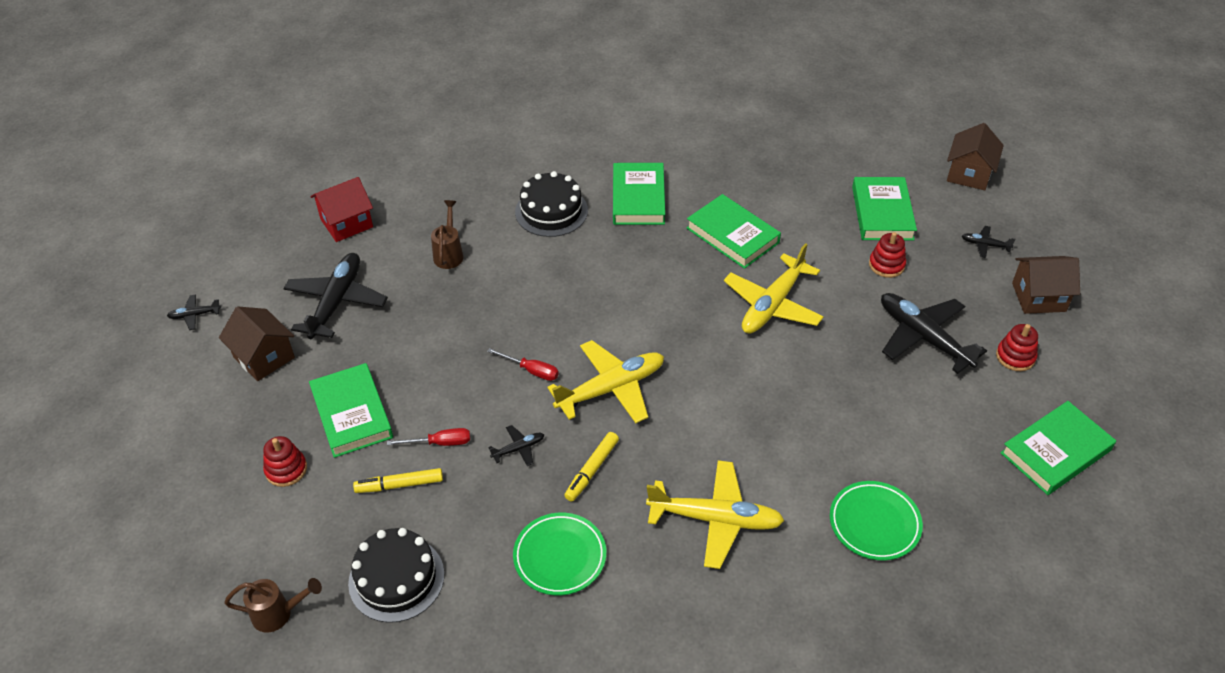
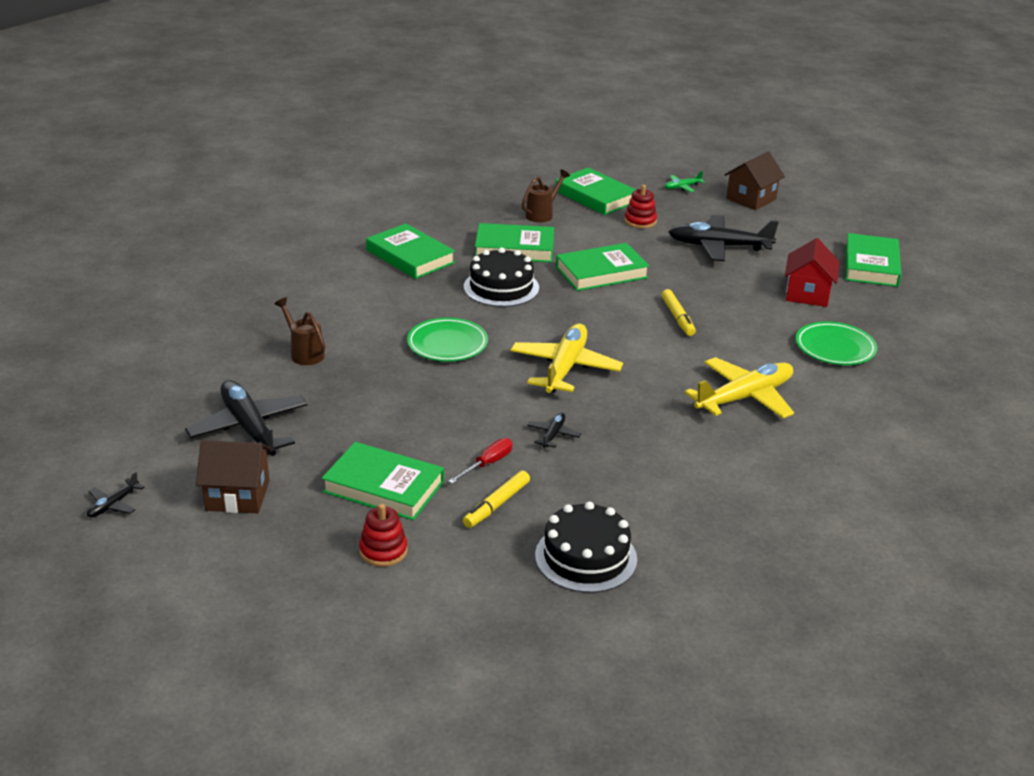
camera: 45 degrees left, 15 degrees down
(279, 614) = (528, 636): brown watering can -> brown watering can (542, 214)
(346, 223) = (171, 376): red house -> red house (807, 294)
(531, 370) = (489, 387): red screwdriver -> none
(551, 211) = (351, 292): black cake -> black cake (501, 287)
(560, 556) = (680, 474): green plate -> green plate (447, 344)
(592, 470) = (625, 417): yellow marker -> yellow marker (678, 318)
(773, 304) = (601, 272): yellow plane -> green book
(969, 174) = (617, 156): brown house -> none
(985, 245) = (682, 187): black plane -> green plane
(1015, 357) = (783, 232): red stacking toy -> none

